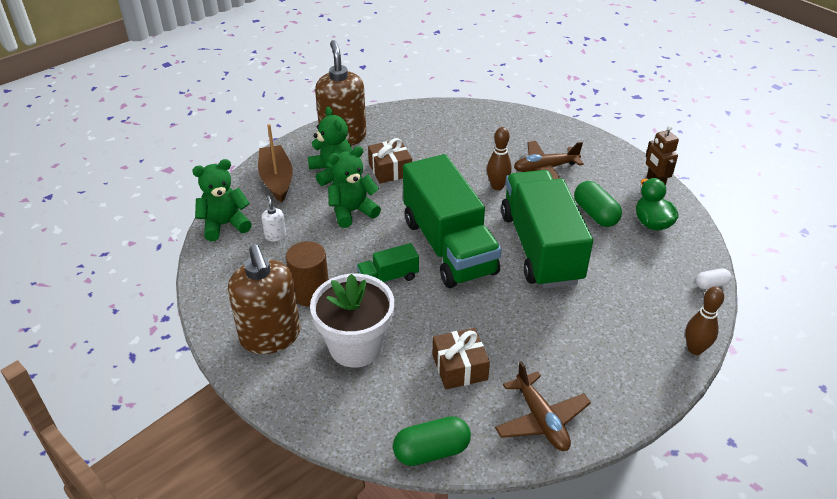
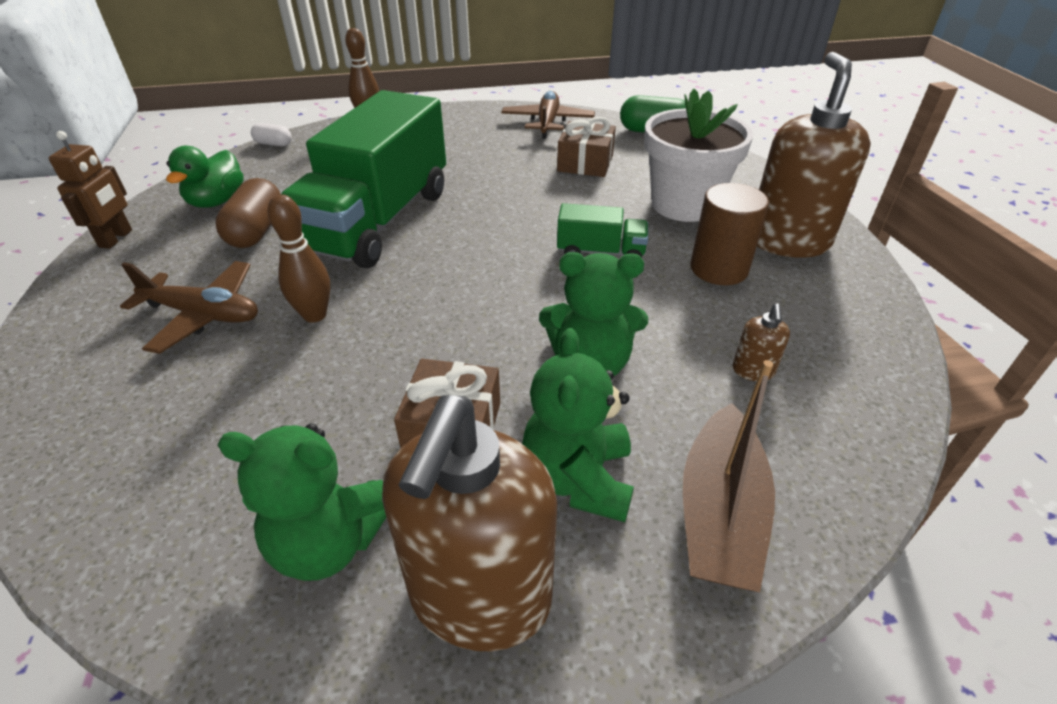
camera: 150 degrees left, 0 degrees up
(225, 225) = (858, 433): green teddy bear -> green teddy bear (329, 542)
(275, 236) = (753, 371): white soap dispenser -> brown soap dispenser
(449, 246) = (487, 260): green truck -> none
(595, 214) = (256, 231): green capsule -> brown capsule

